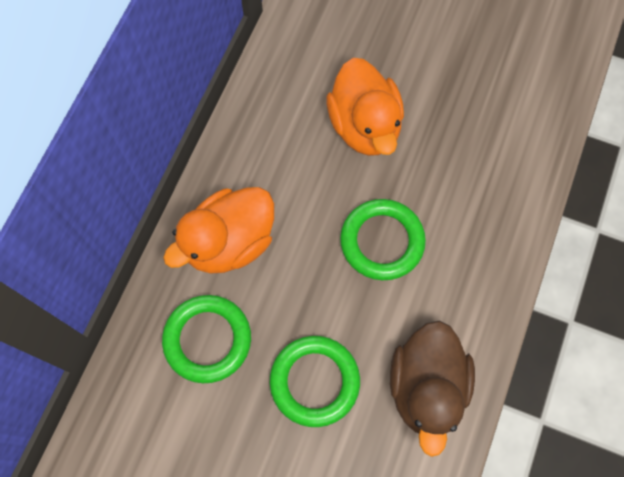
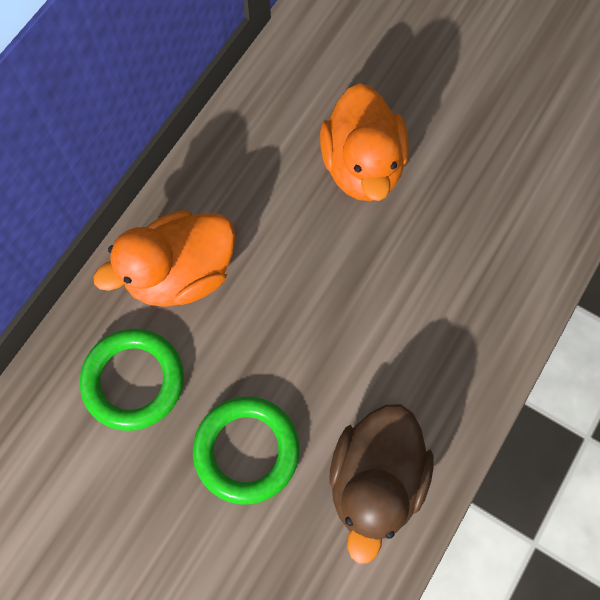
camera: 10 degrees right, 0 degrees up
(382, 241) = (356, 302): green ring -> none

